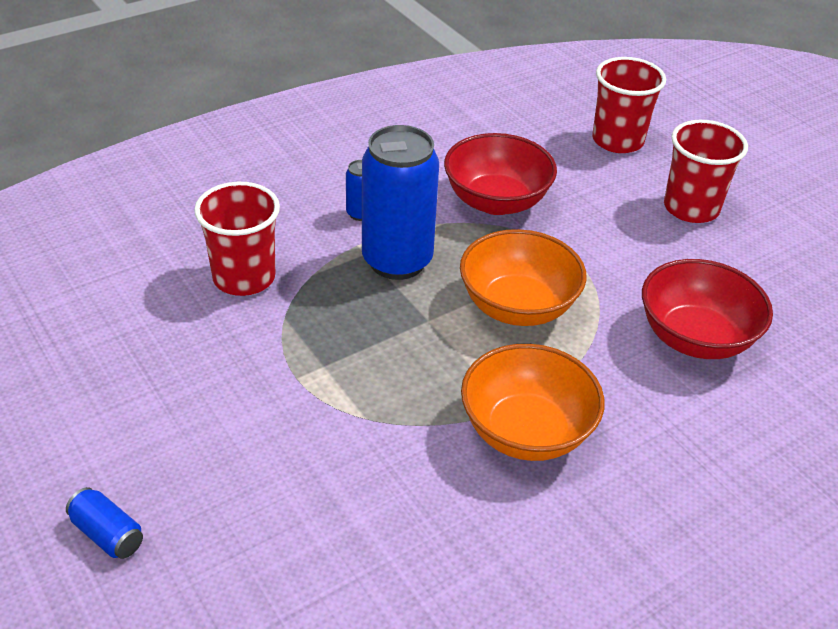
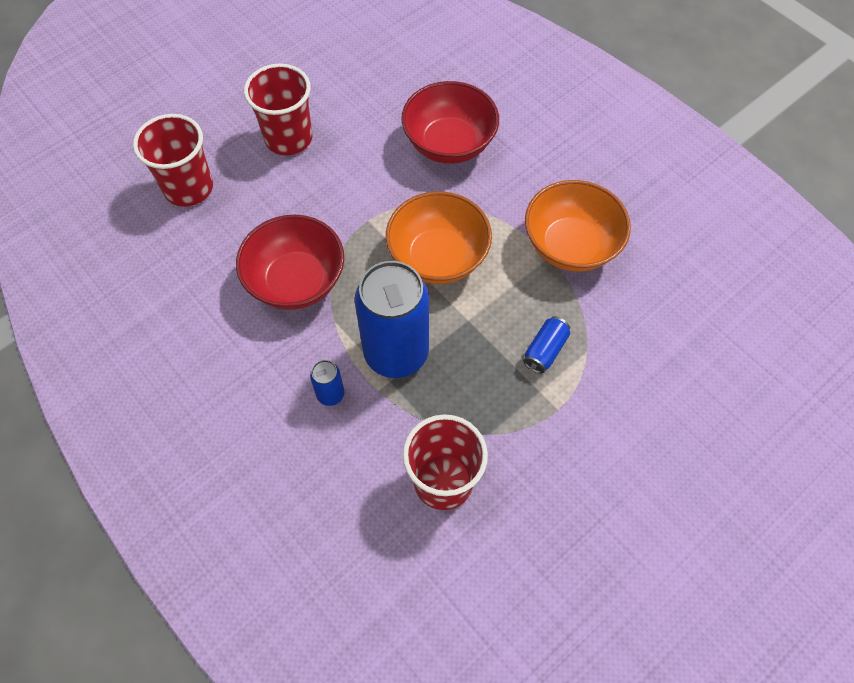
camera: 95 degrees left, 20 degrees up
(107, 534) = (751, 511): blue can -> blue can (545, 350)

